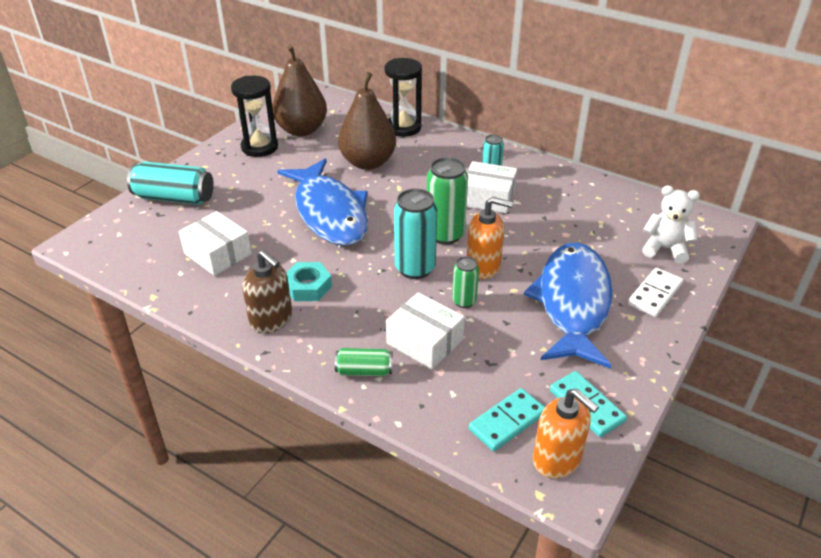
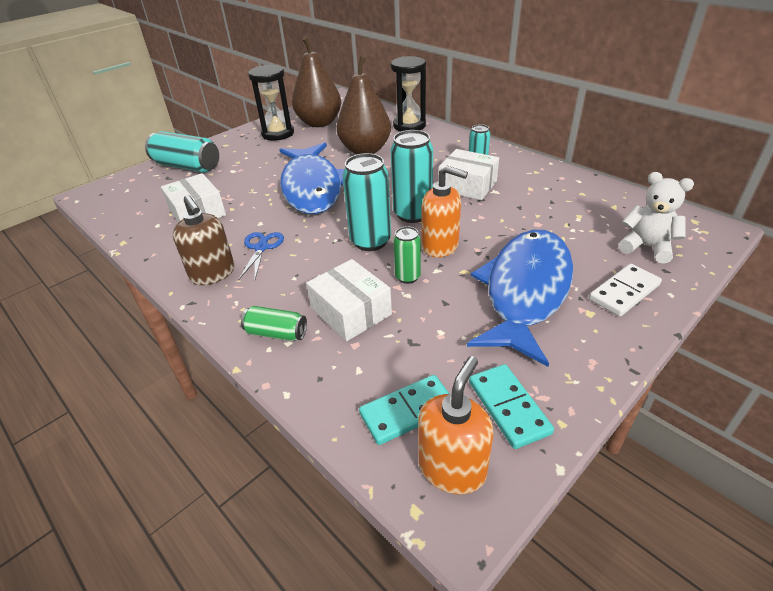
camera: 15 degrees right, 0 degrees up
(308, 287) = (261, 247): turquoise nut -> blue scissors
(445, 235) = (412, 214): green can -> turquoise can
(557, 459) = (452, 468): orange soap dispenser -> orange soap dispenser turned 120 degrees counterclockwise

